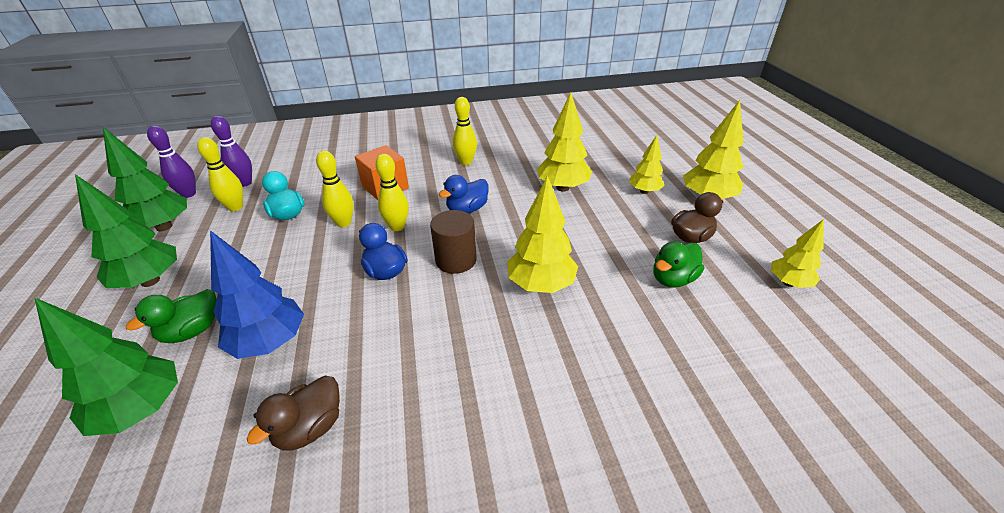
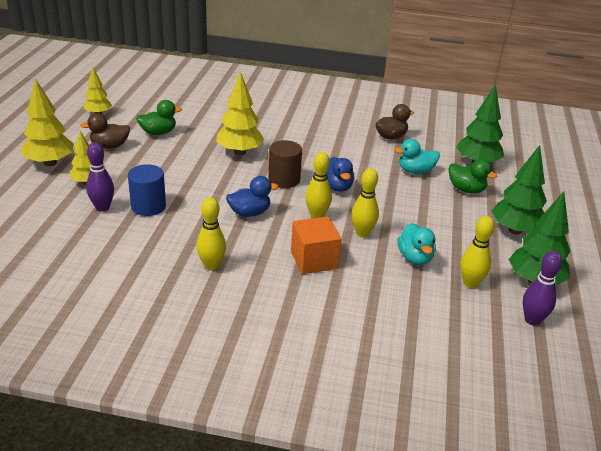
camera: 160 degrees left, 5 degrees down
(192, 331) = (466, 189): green duck -> green duck turned 60 degrees clockwise
(245, 183) = (471, 317): purple bowling pin -> purple bowling pin (102, 208)
(270, 342) = (415, 171): blue tree -> turquoise duck
(562, 187) = (148, 206): yellow tree -> blue cylinder

